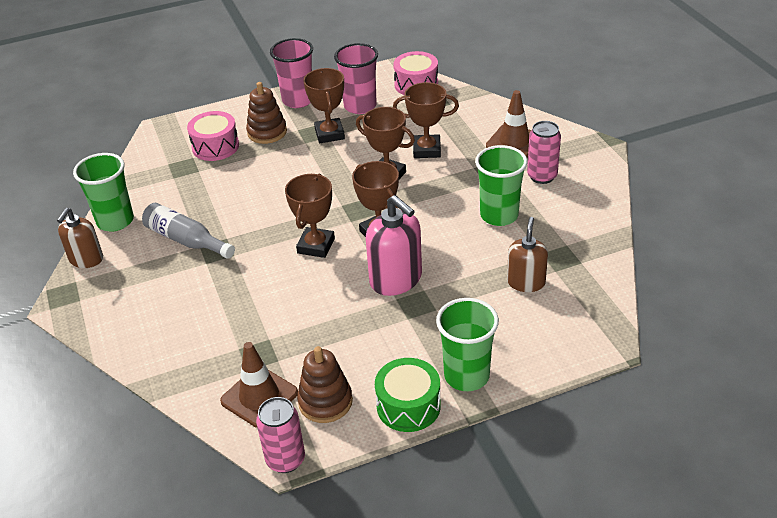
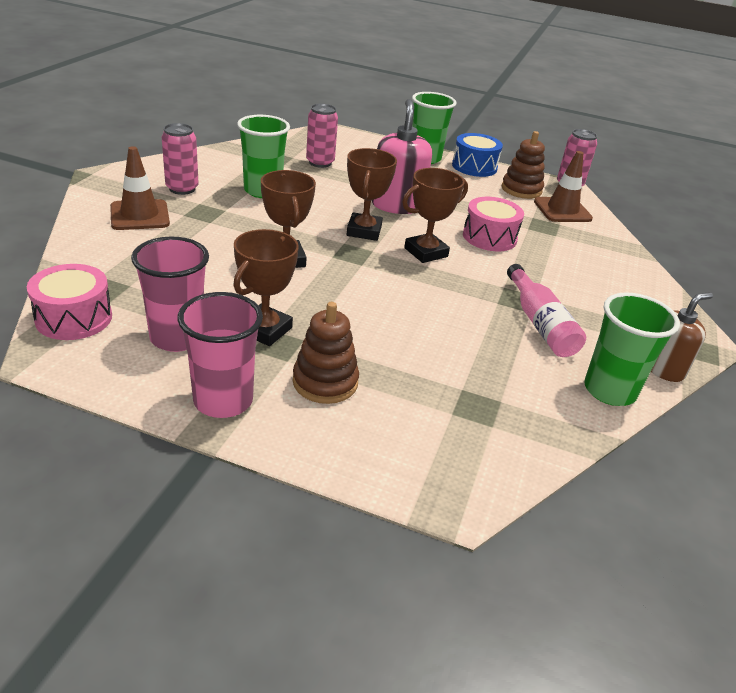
camera: 145 degrees left, 5 degrees down
(186, 240) = (540, 324): grey bottle -> pink bottle
(215, 146) = (409, 408): pink drum -> pink drum (489, 237)
(408, 406) = (474, 167): green drum -> blue drum
(426, 150) = (213, 255): brown trophy -> none
(526, 282) = (320, 163): brown soap dispenser -> pink can

